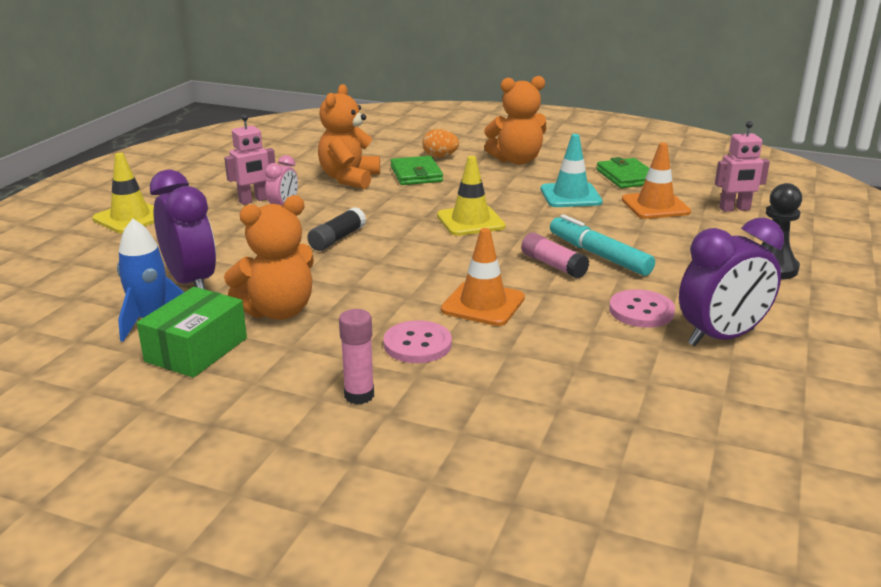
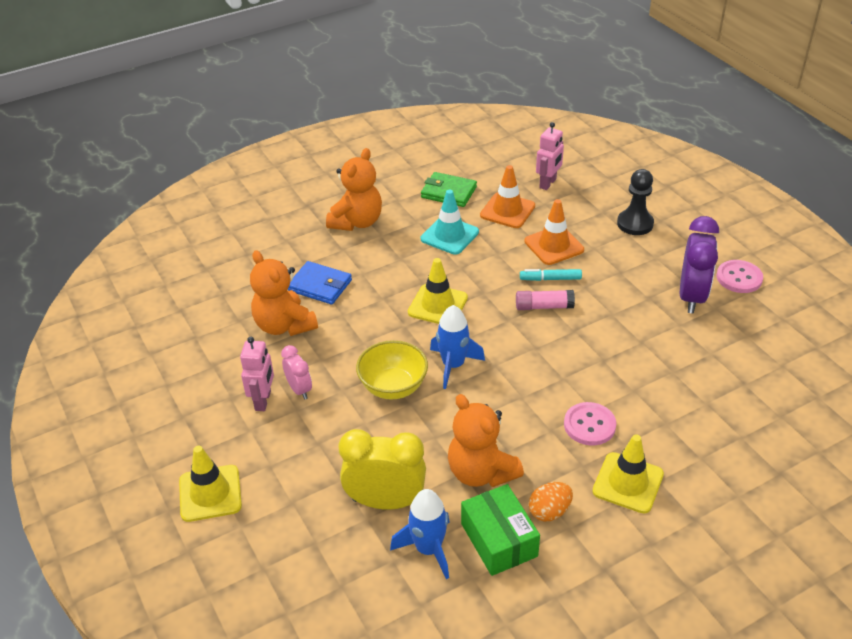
camera: 50 degrees left, 15 degrees up
(191, 282) = (385, 501): purple clock -> yellow clock
(278, 311) = (481, 472): orange teddy bear -> orange teddy bear turned 135 degrees clockwise
(337, 239) = (393, 387): black glue stick -> yellow bowl
(359, 395) = (628, 483): pink glue stick -> yellow traffic cone
(402, 253) = (453, 365): none -> blue rocket
(416, 174) = (320, 285): green wallet -> blue wallet
(440, 156) = (300, 254): orange egg -> orange egg (549, 511)
(483, 304) = (565, 367): orange traffic cone -> orange traffic cone (554, 245)
(599, 255) = (550, 279): turquoise marker -> turquoise marker, size x0.63
(641, 311) = (636, 307): pink button -> pink button (739, 278)

